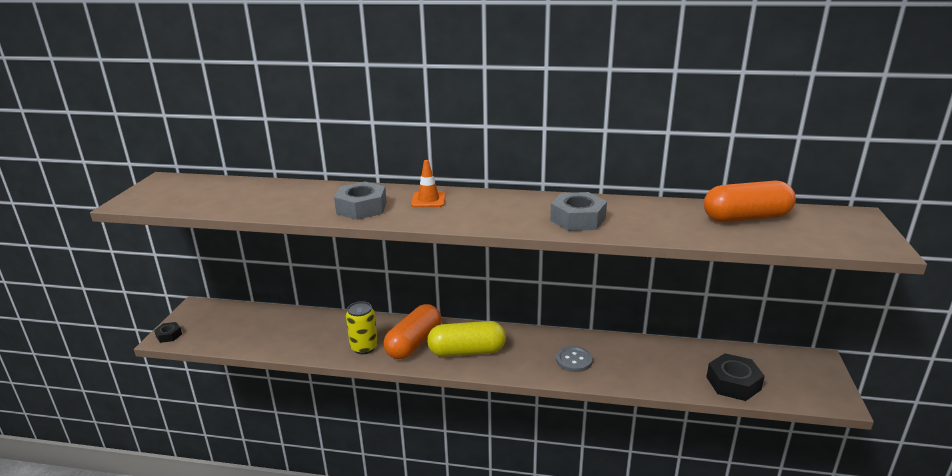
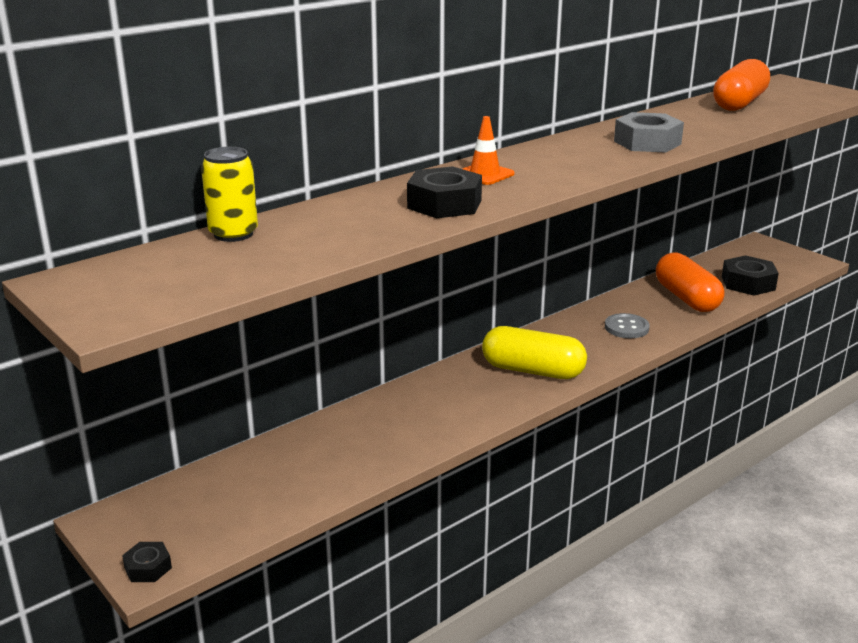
camera: 50 degrees left, 0 degrees up
(361, 208) = (444, 204): grey nut -> black nut
(364, 347) = (432, 425): yellow can -> yellow can (233, 234)
(414, 343) = (472, 393): orange capsule -> orange capsule (686, 298)
(467, 351) = (533, 370): yellow capsule -> yellow capsule turned 75 degrees clockwise

